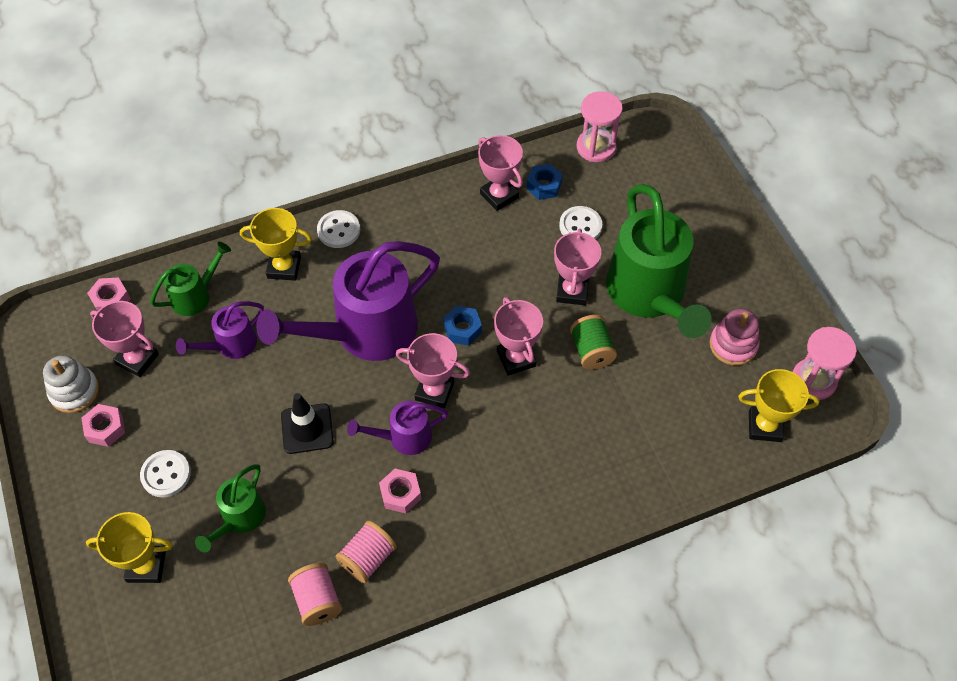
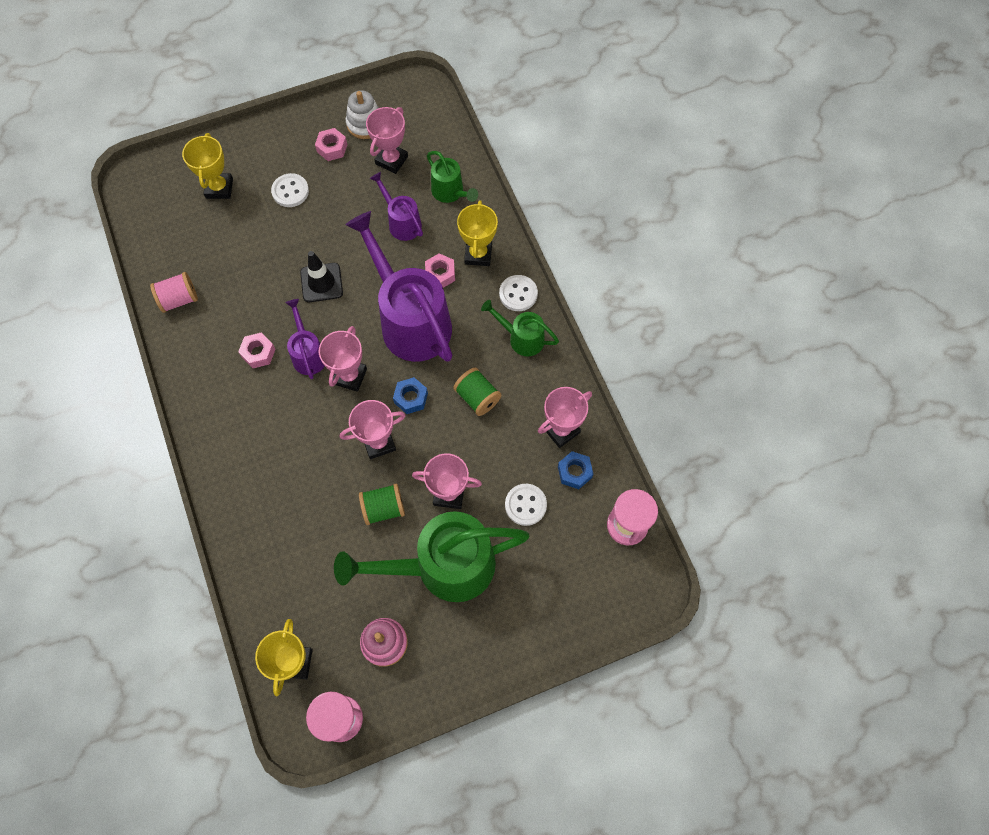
camera: 90 degrees right, 10 degrees up
(111, 300) = (447, 135): pink nut -> pink nut (440, 274)
(239, 519) = (249, 243): green watering can -> green watering can (521, 338)
(368, 558) = (207, 332): pink spool -> none
(462, 267) = (477, 397): none -> green spool

